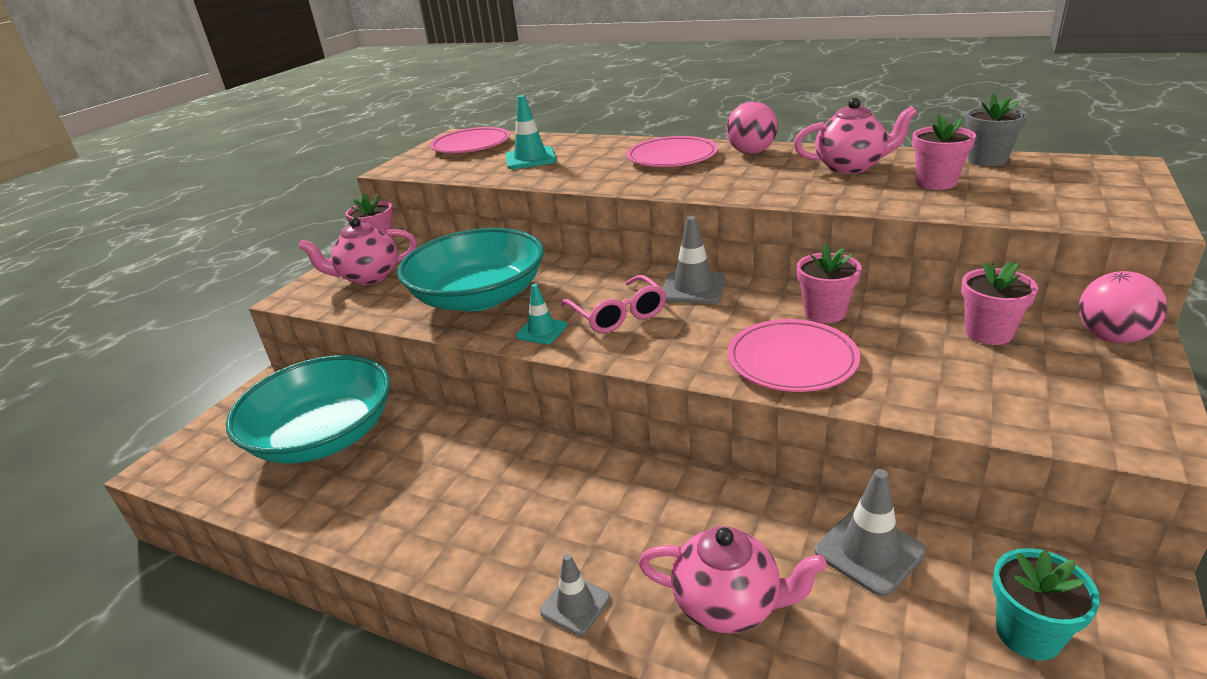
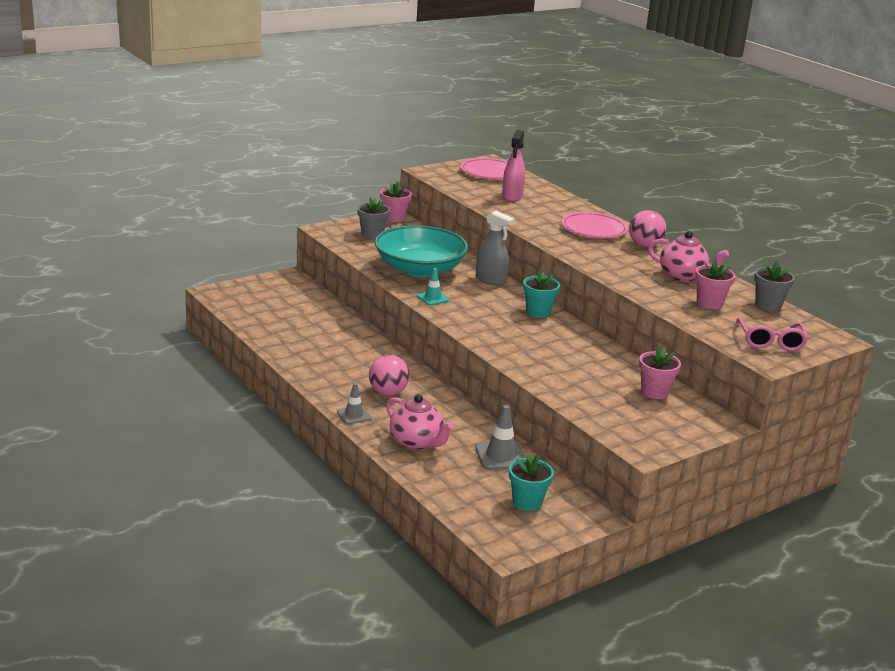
camera: 25 degrees right, 5 degrees down
(324, 436) = (298, 311): turquoise bowl -> none
(369, 277) = (372, 235): pink teapot -> grey flower pot
(530, 159) = (512, 196): turquoise traffic cone -> pink spray bottle
(584, 272) = (490, 280): none -> grey spray bottle
(618, 315) = (480, 307): pink glasses -> pink glasses (770, 341)
(693, 288) = (538, 312): grey traffic cone -> turquoise flower pot
(792, 360) = (536, 360): pink plate -> none
(825, 312) = (588, 350): pink flower pot -> none
(1111, 337) = (713, 419): pink ball -> pink ball (388, 392)

